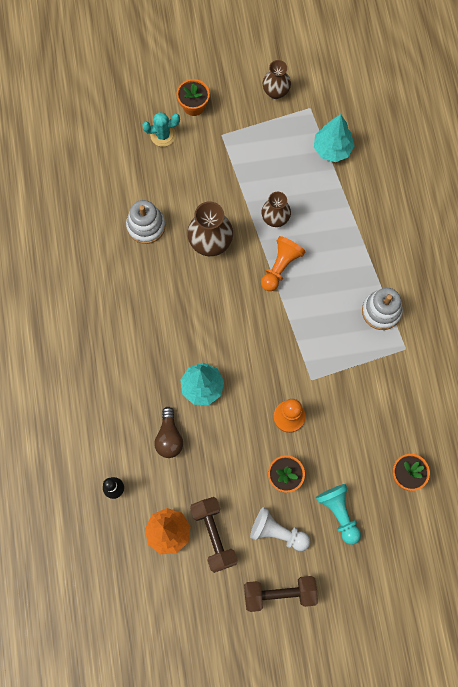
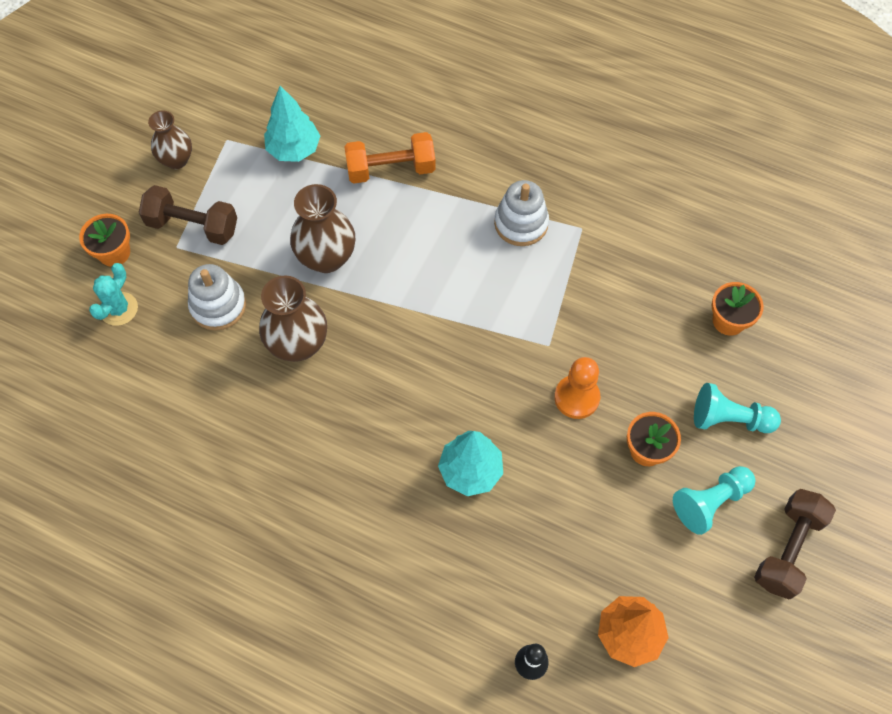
camera: 55 degrees left, 10 degrees down
(146, 226) = (216, 403): white stacking toy -> white stacking toy (218, 306)
(169, 437) = (507, 553): brown light bulb -> none
(214, 535) = (668, 580): brown dumbbell -> brown dumbbell (193, 226)
(275, 219) = (326, 258): brown vase -> brown vase, size x1.53
(277, 532) = (710, 502): white pawn -> turquoise pawn
(280, 267) = (388, 290): orange pawn -> none
(361, 212) = (391, 169): none -> orange dumbbell

